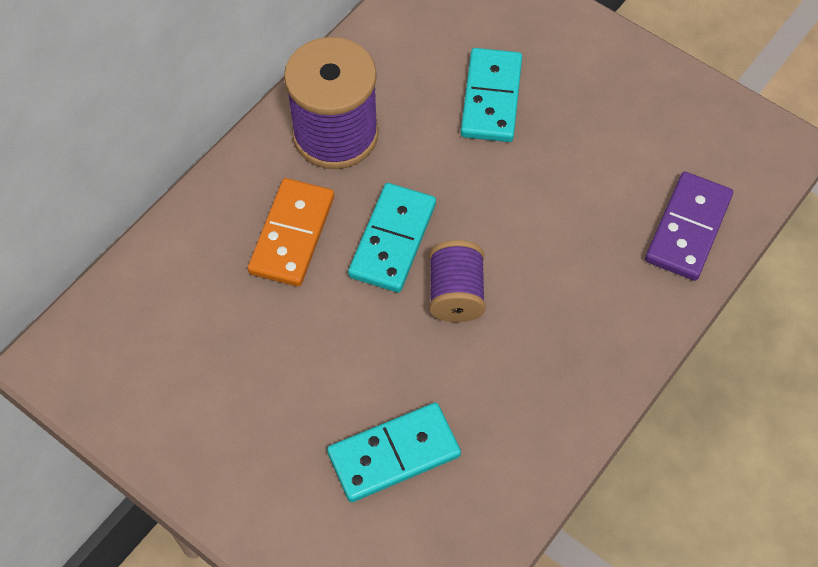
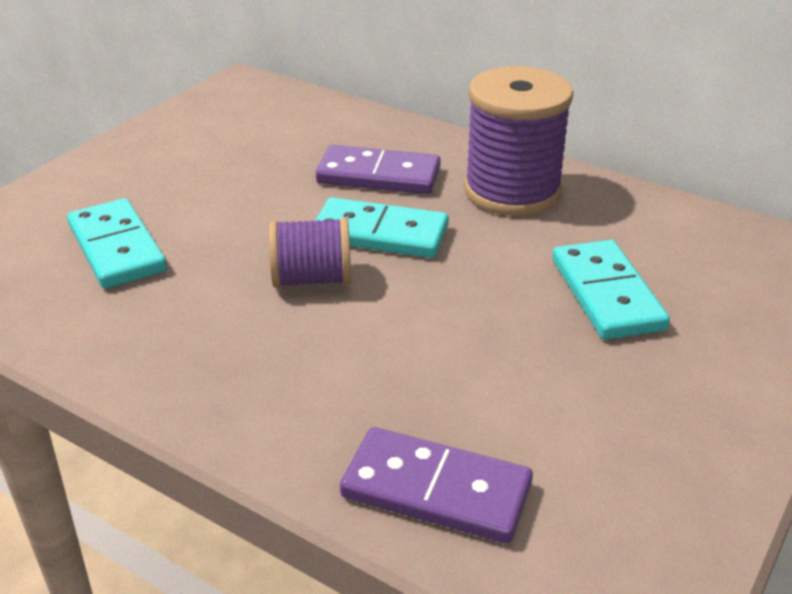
camera: 85 degrees right, 25 degrees down
(292, 235) = (378, 175): orange domino -> purple domino
(491, 98) = (607, 294): turquoise domino -> turquoise domino turned 75 degrees clockwise

